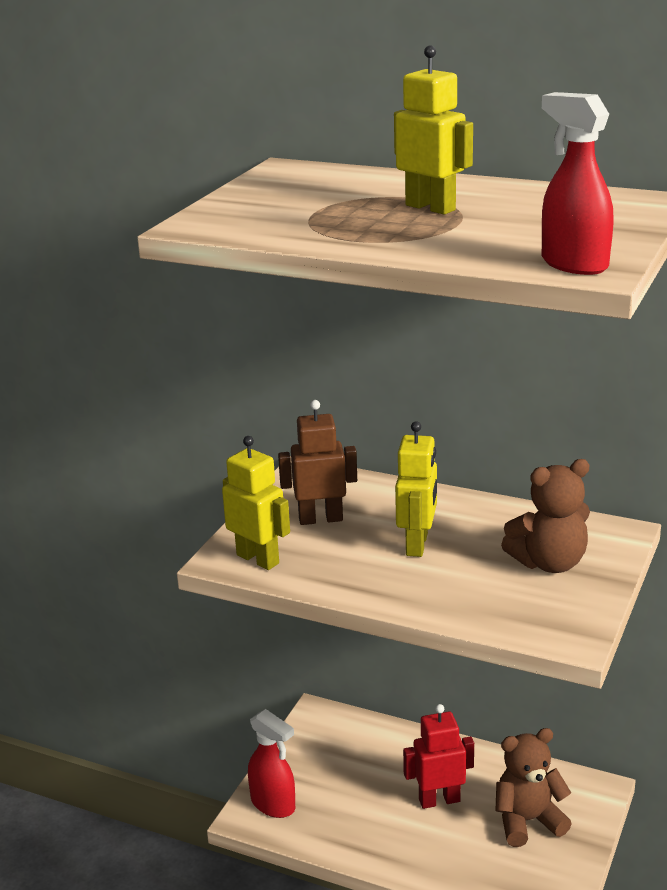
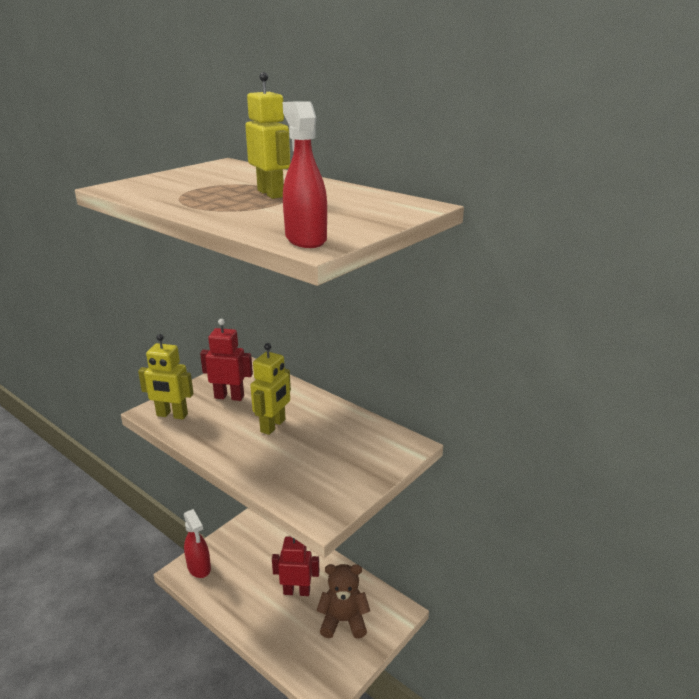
camera: 15 degrees right, 0 degrees up
(258, 559) = (172, 415): yellow robot -> yellow robot turned 135 degrees clockwise
(320, 519) = (229, 397): brown robot -> red robot
(549, 563) = (347, 457): brown teddy bear -> none

